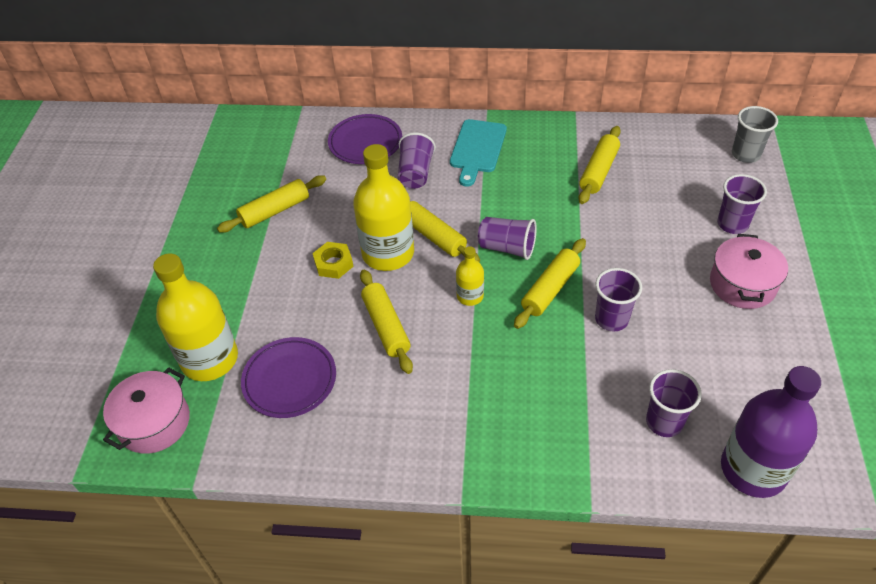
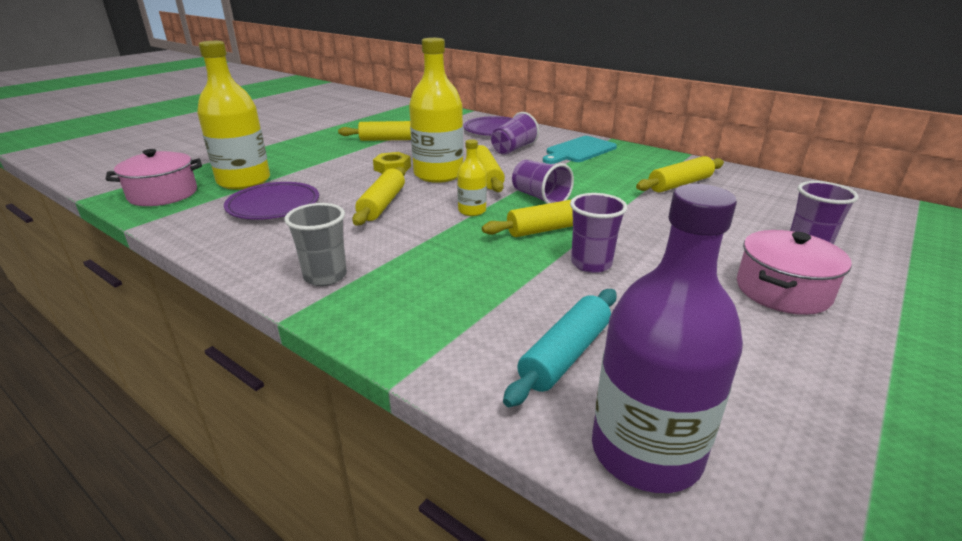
camera: 30 degrees right, 20 degrees down
(664, 422) = (565, 355): purple cup -> turquoise rolling pin
(745, 154) = (865, 213): grey cup -> grey cup (325, 276)

